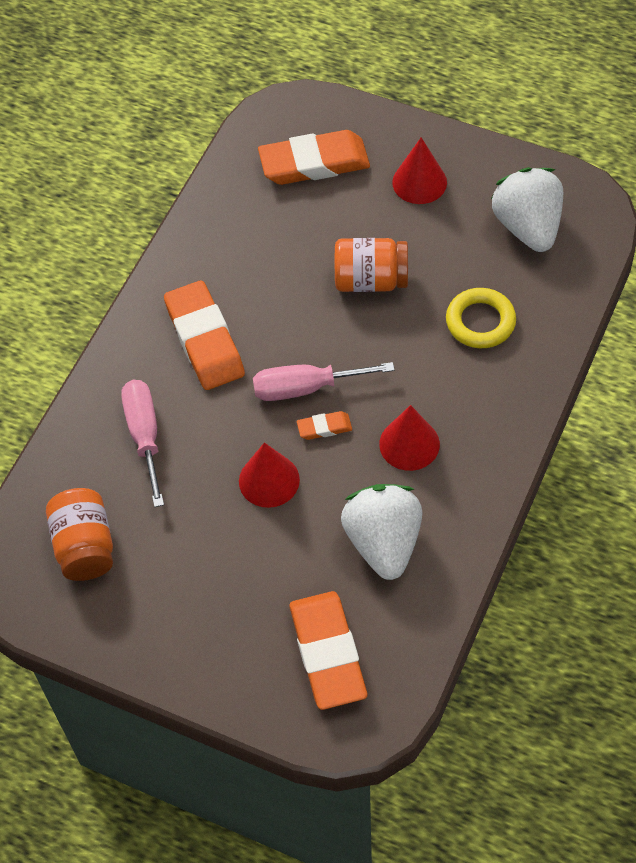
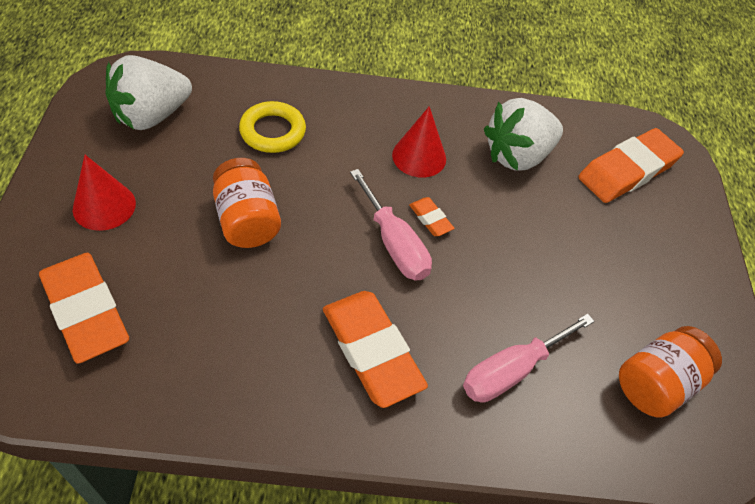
camera: 120 degrees left, 5 degrees down
(204, 340) = (372, 351): orange eraser -> orange eraser turned 75 degrees counterclockwise
(269, 480) = (504, 247): red cone -> none

